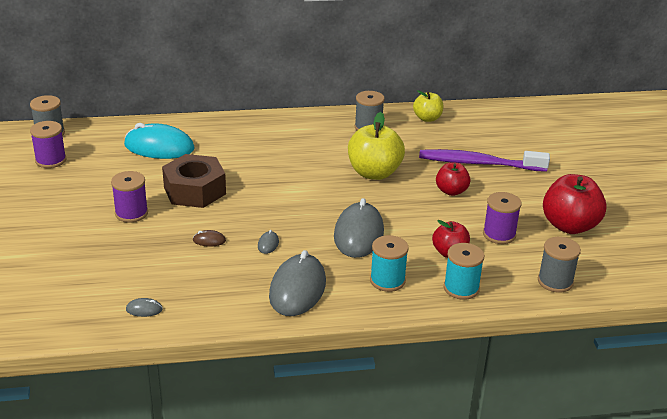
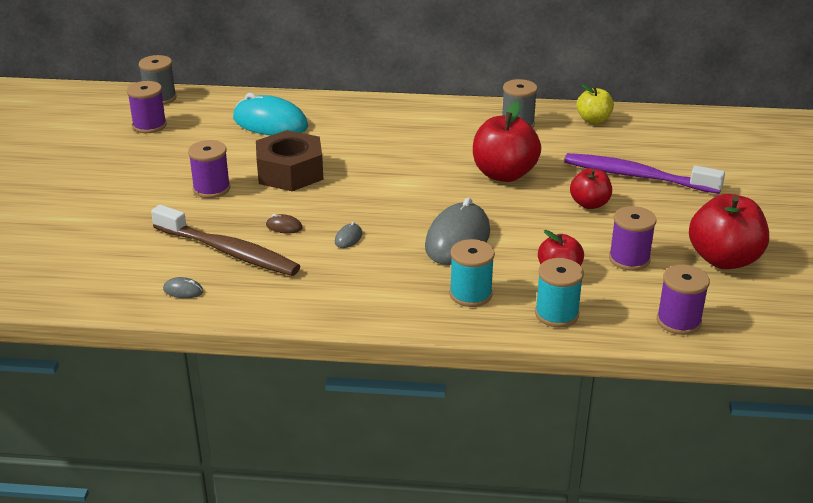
camera: 15 degrees right, 0 degrees up
(170, 269) = (229, 251): none -> brown toothbrush
(297, 289) = (362, 290): grey mouse -> none
(374, 173) = (504, 174): yellow apple -> red apple
(555, 281) = (678, 321): grey spool -> purple spool

